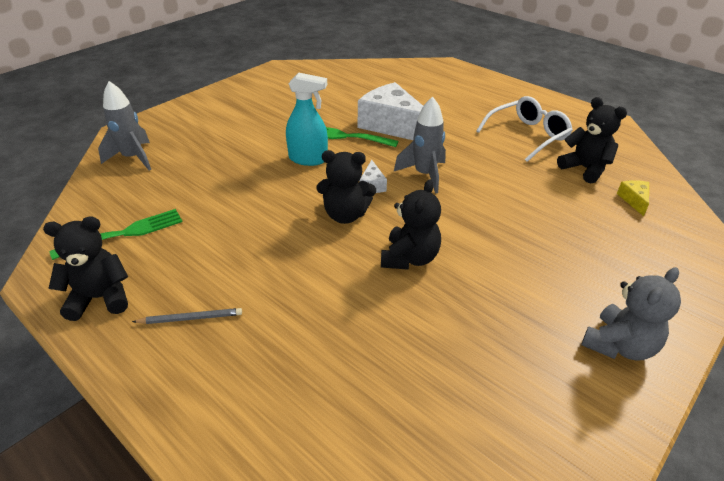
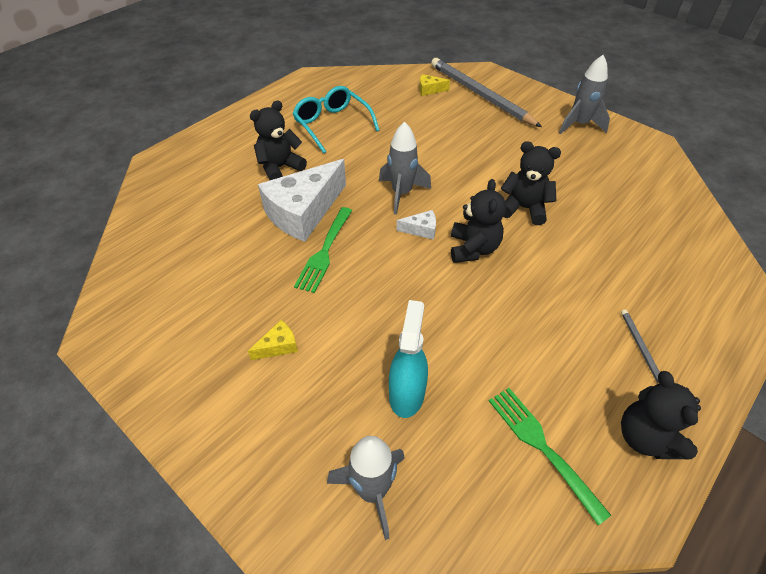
camera: 90 degrees left, 10 degrees up
(255, 122) = (278, 346): none -> yellow cheese
(308, 159) = (373, 282): turquoise spray bottle -> turquoise spray bottle (407, 394)
(528, 135) = (332, 124): white glasses -> turquoise glasses
(585, 169) = (388, 103): black teddy bear -> black teddy bear (280, 167)
(619, 345) = (579, 124): grey teddy bear -> grey rocket
(648, 244) = (480, 95): none -> grey pencil

